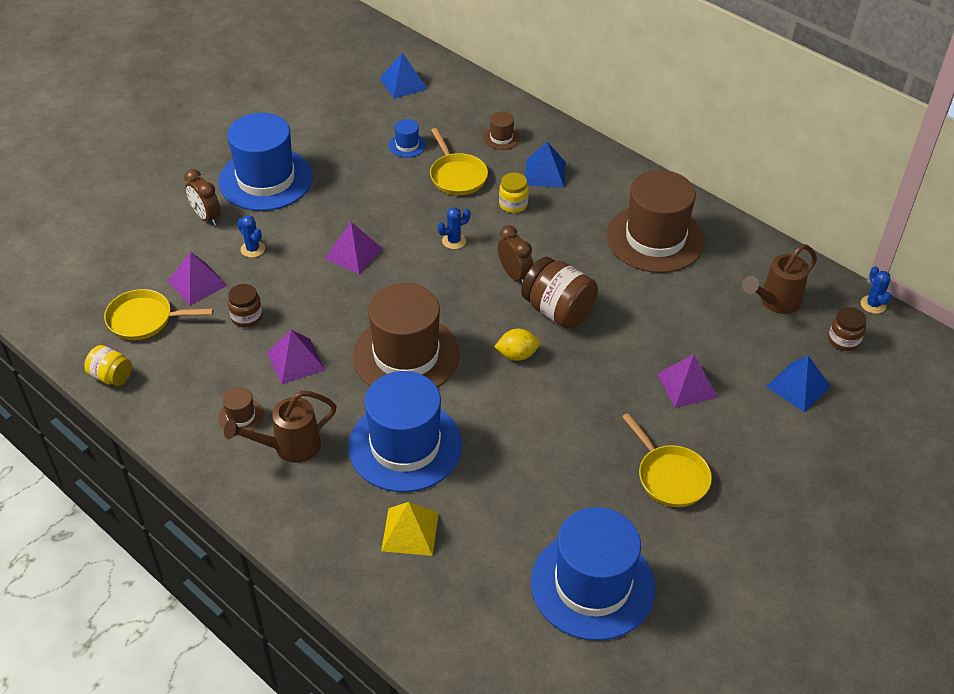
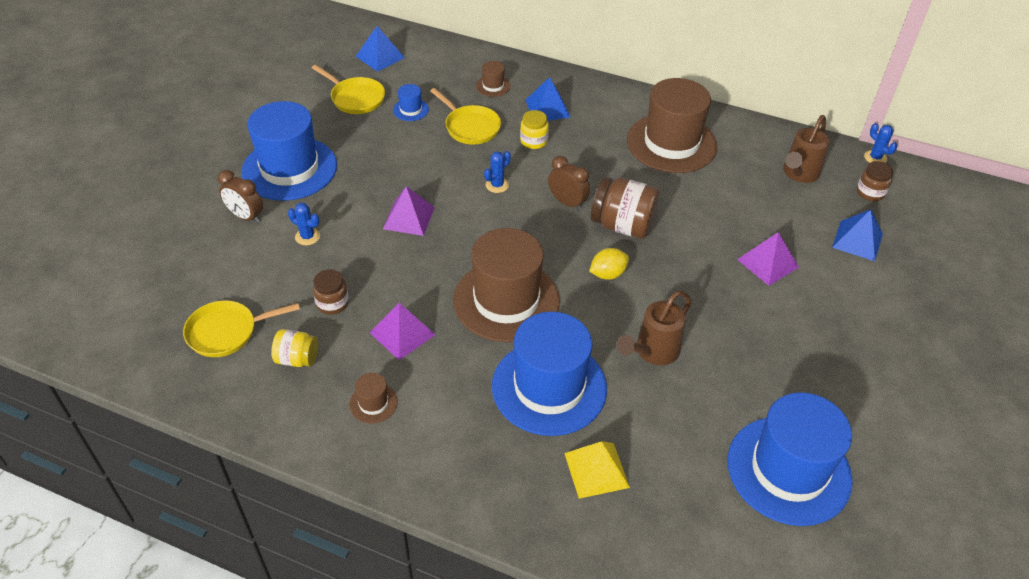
camera: 20 degrees left, 0 degrees up
(111, 376) = (217, 399): yellow jar -> yellow jar (297, 359)
(197, 283) = (266, 282): purple pyramid -> none
(289, 447) = (437, 421): brown watering can -> brown watering can (652, 352)
(670, 476) = (799, 348): yellow pan -> yellow pan (355, 98)

